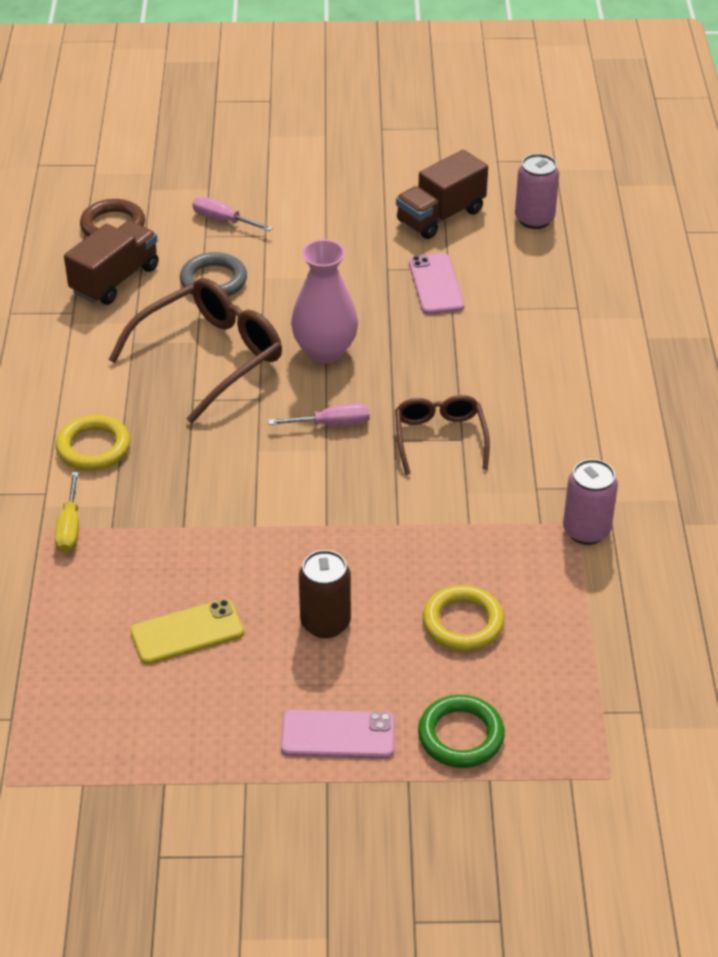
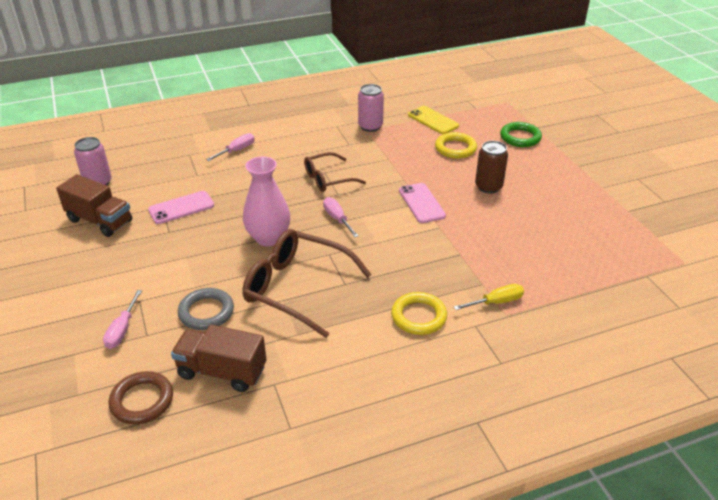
camera: 110 degrees left, 5 degrees down
(187, 632) = (534, 230): yellow phone -> yellow phone (433, 120)
(338, 735) = (551, 168): pink phone -> pink phone (421, 203)
(568, 356) = (236, 150): none -> pink screwdriver

